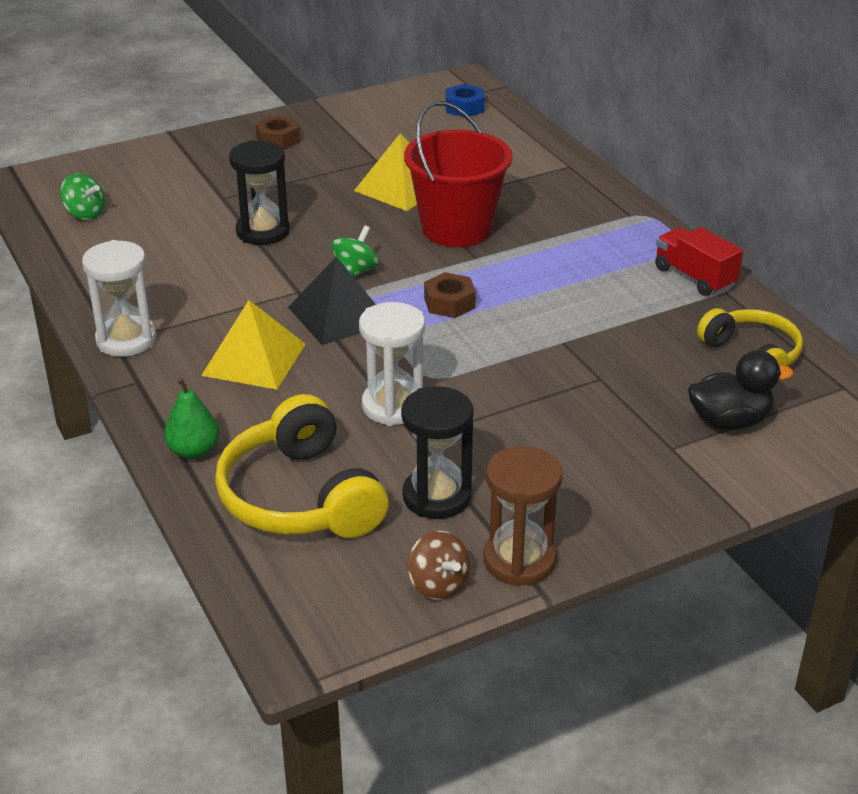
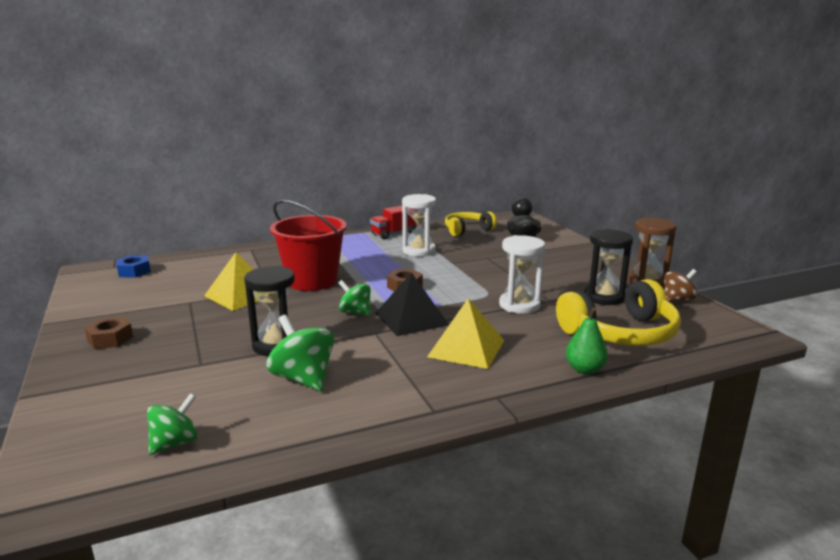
camera: 85 degrees left, 15 degrees down
(126, 340) = (433, 405): white hourglass -> white hourglass (419, 251)
(187, 258) = (303, 378): none -> green spinning top

